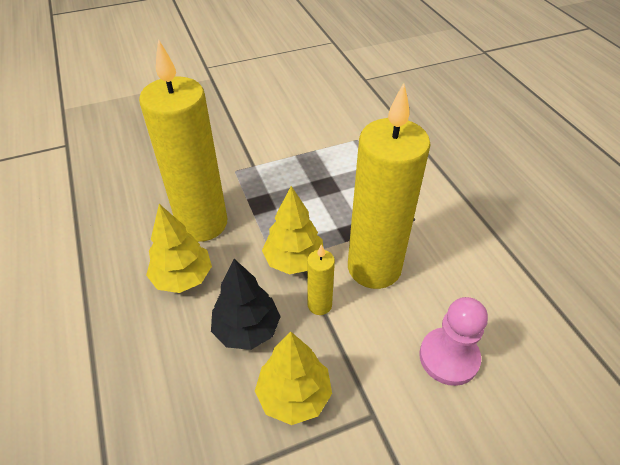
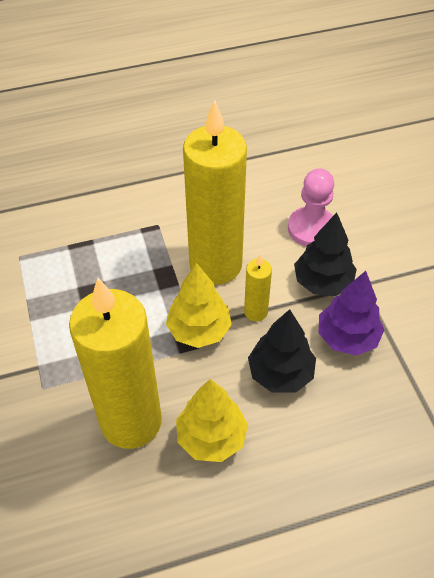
camera: 85 degrees left, 5 degrees up
(294, 395) = (347, 337): yellow tree -> purple tree
(368, 369) = (322, 282): none -> black tree

